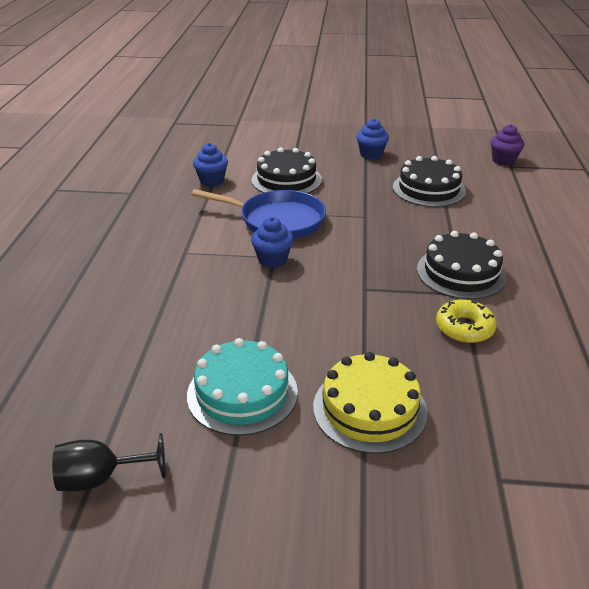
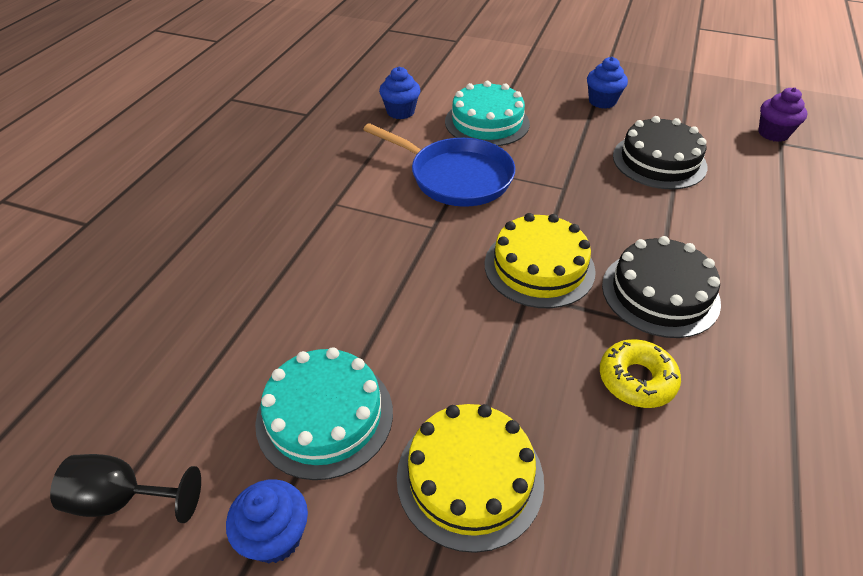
camera: 15 degrees right, 10 degrees up
(272, 260) = (430, 231): blue cupcake -> blue cupcake (275, 536)
(286, 180) = (487, 122): black cake -> turquoise cake
(367, 270) = (539, 267): none -> yellow cake

